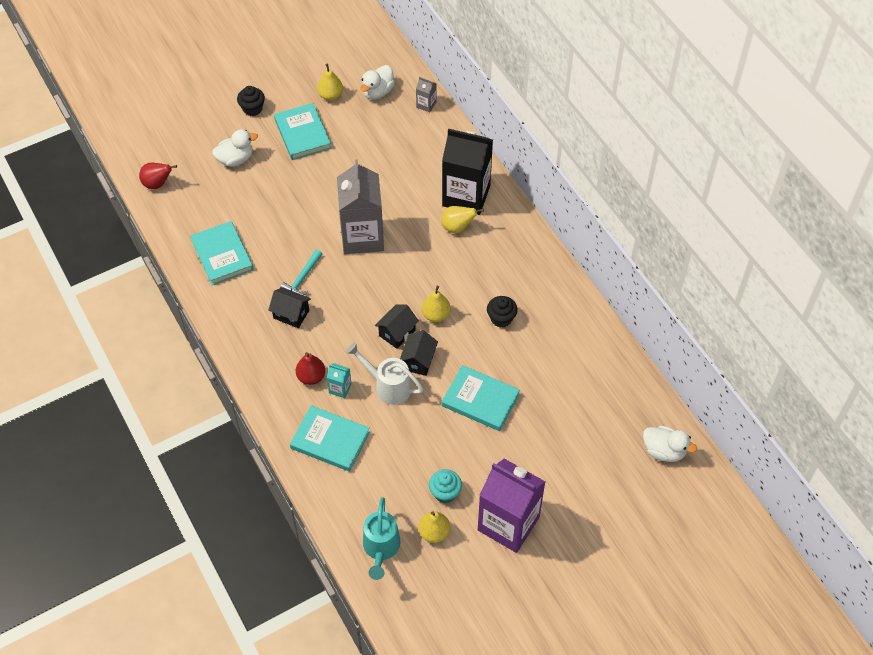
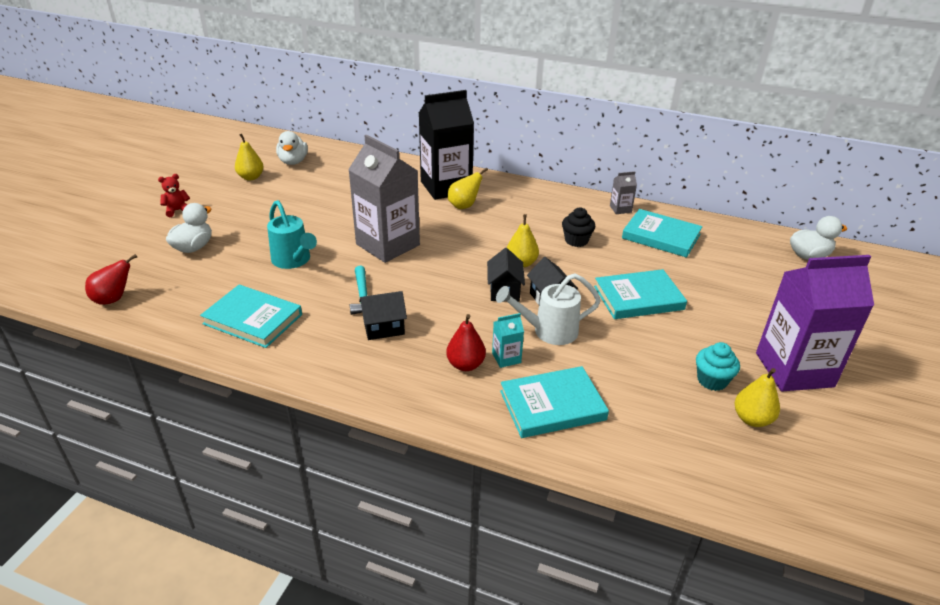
camera: 40 degrees left, 20 degrees down
(252, 109) = (177, 210): black cupcake -> red teddy bear
(302, 134) = (249, 207): turquoise book -> turquoise book (661, 236)
(381, 548) = (730, 468): turquoise watering can -> turquoise watering can (293, 261)
(426, 104) = (345, 154): grey carton -> grey carton (620, 209)

